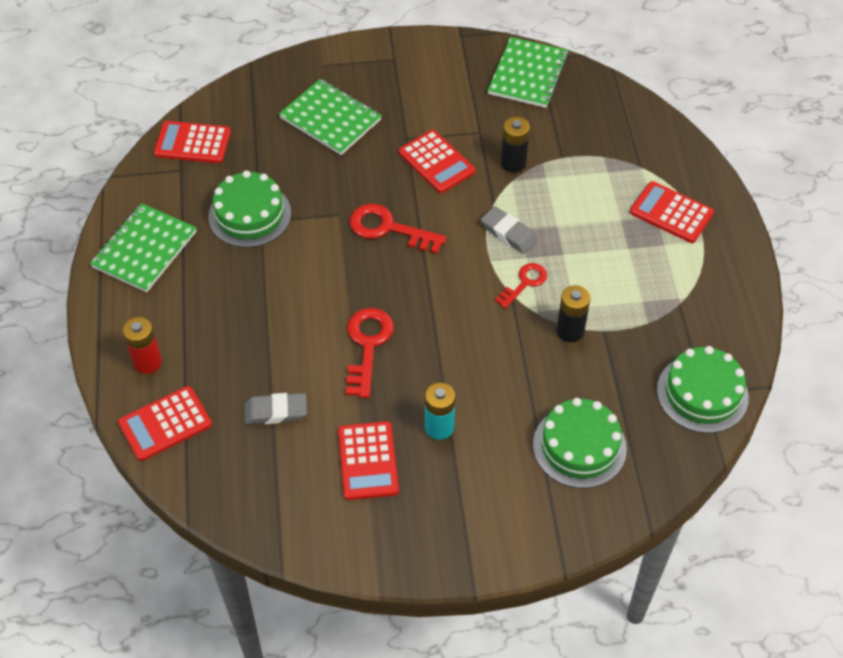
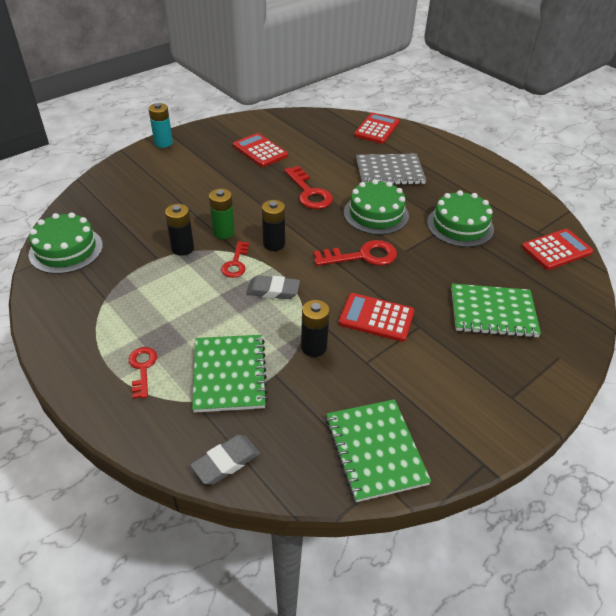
camera: 145 degrees right, 10 degrees down
(144, 249) = (491, 184): green notebook -> green notebook (229, 374)
(147, 362) = (417, 144): red battery -> none
(237, 331) = (389, 171): none -> grey notebook
(276, 411) = (328, 151): grey eraser -> grey eraser (226, 462)
(439, 427) = (232, 175): turquoise battery -> turquoise battery (163, 143)
(467, 288) = (274, 244): none -> black battery
(511, 332) = (223, 232): none -> green battery
(579, 446) = (141, 196): green cake -> green cake (376, 214)
(671, 213) = (142, 368): red calculator -> red key

